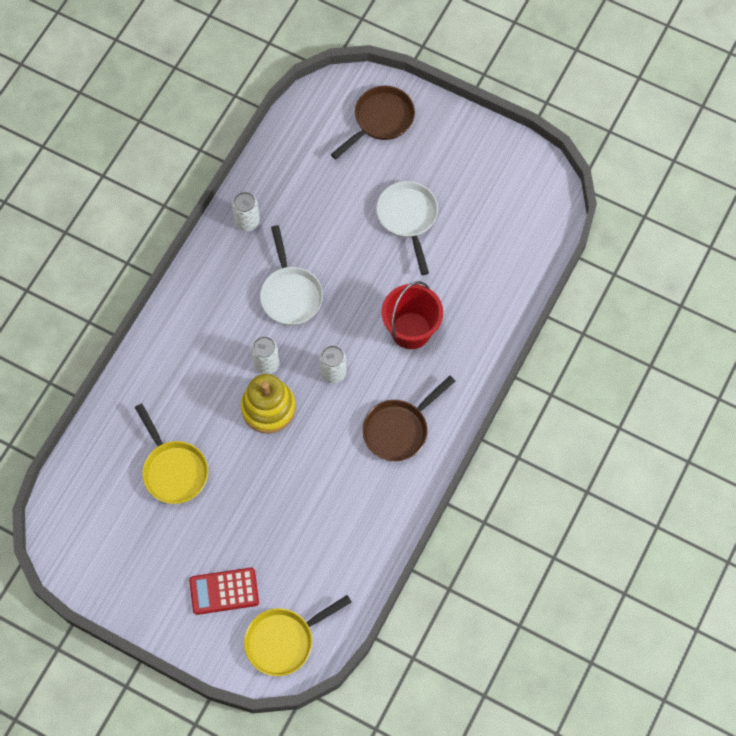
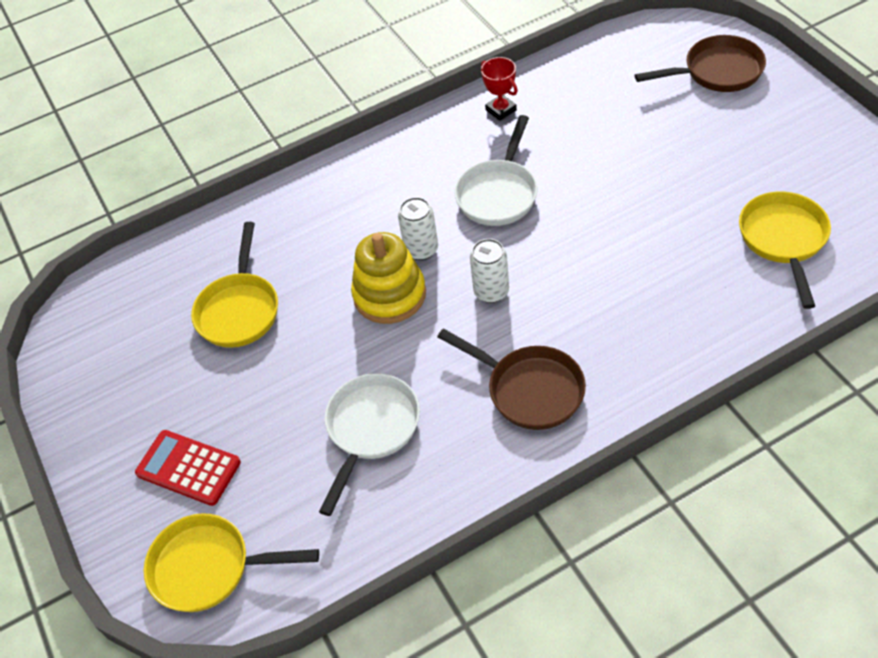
camera: 40 degrees right, 15 degrees down
(247, 221) = (501, 110): white can -> red trophy
(399, 429) = (529, 389): brown pan -> brown pan turned 135 degrees counterclockwise
(408, 218) = (690, 173): white pan -> white pan (371, 429)
(411, 330) = (617, 287): red bucket -> none
(493, 245) = (783, 240): none -> yellow pan

